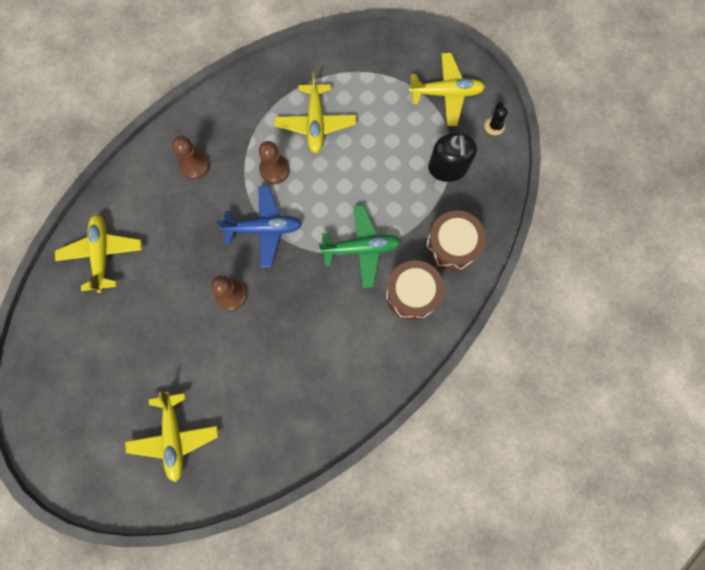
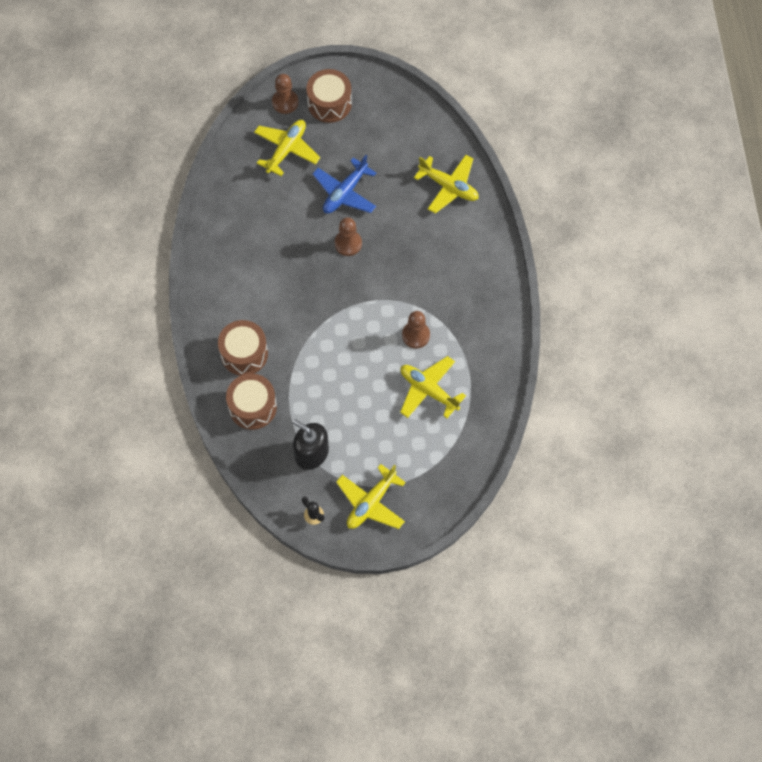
camera: 130 degrees right, 10 degrees down
(88, 439) = (329, 103): none -> brown drum
(174, 436) = (286, 150): yellow plane -> yellow plane turned 90 degrees clockwise
(195, 165) = (466, 286): brown pawn -> brown pawn (285, 102)
(264, 229) = (377, 296): blue plane -> blue plane (345, 192)
(361, 248) = (305, 347): green plane -> none

